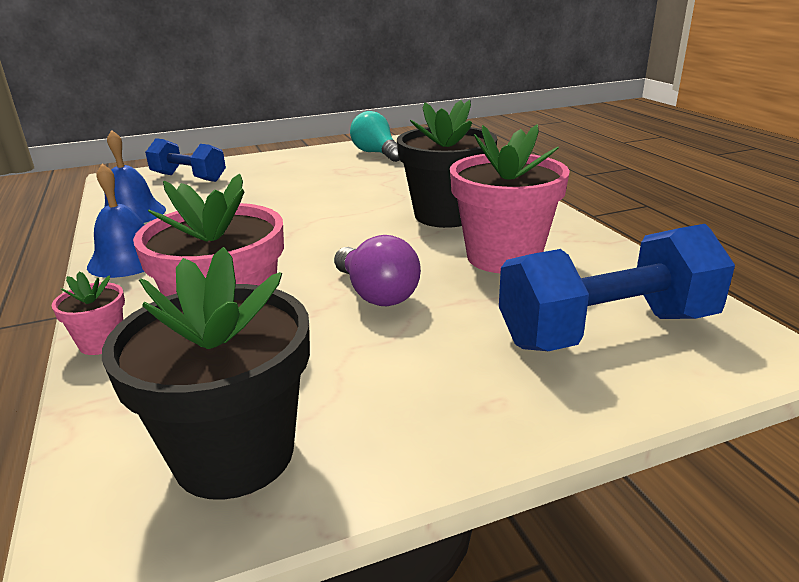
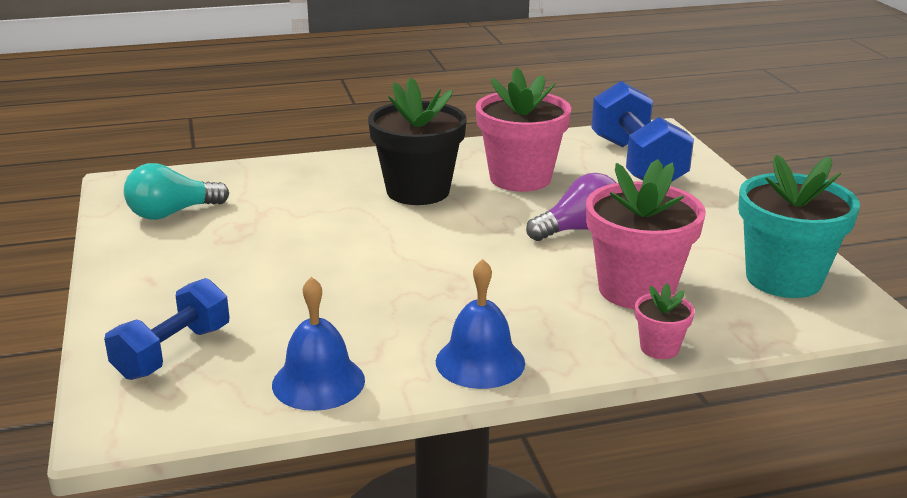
camera: 85 degrees left, 0 degrees up
(234, 454) = (783, 279): black flower pot -> turquoise flower pot

